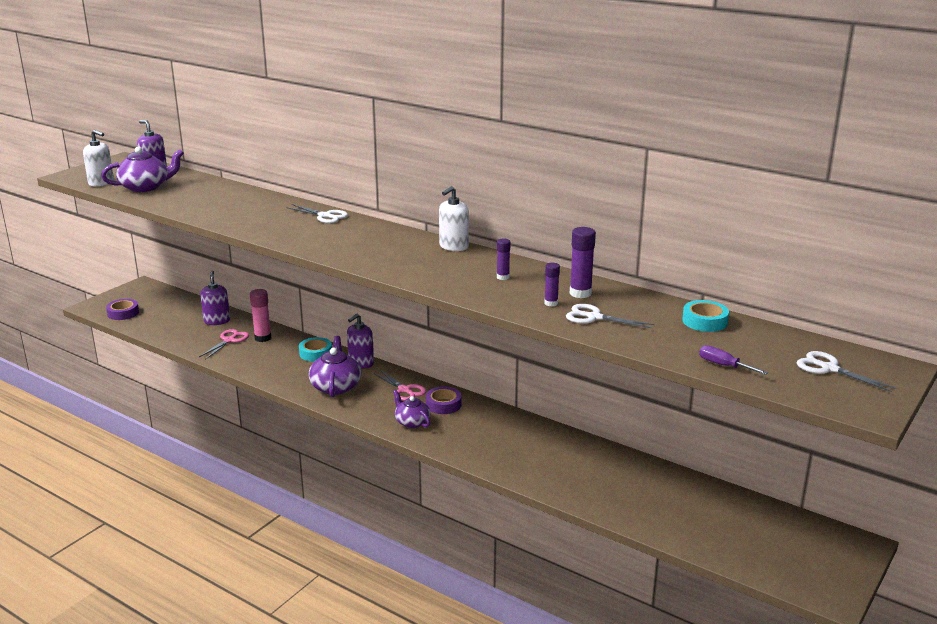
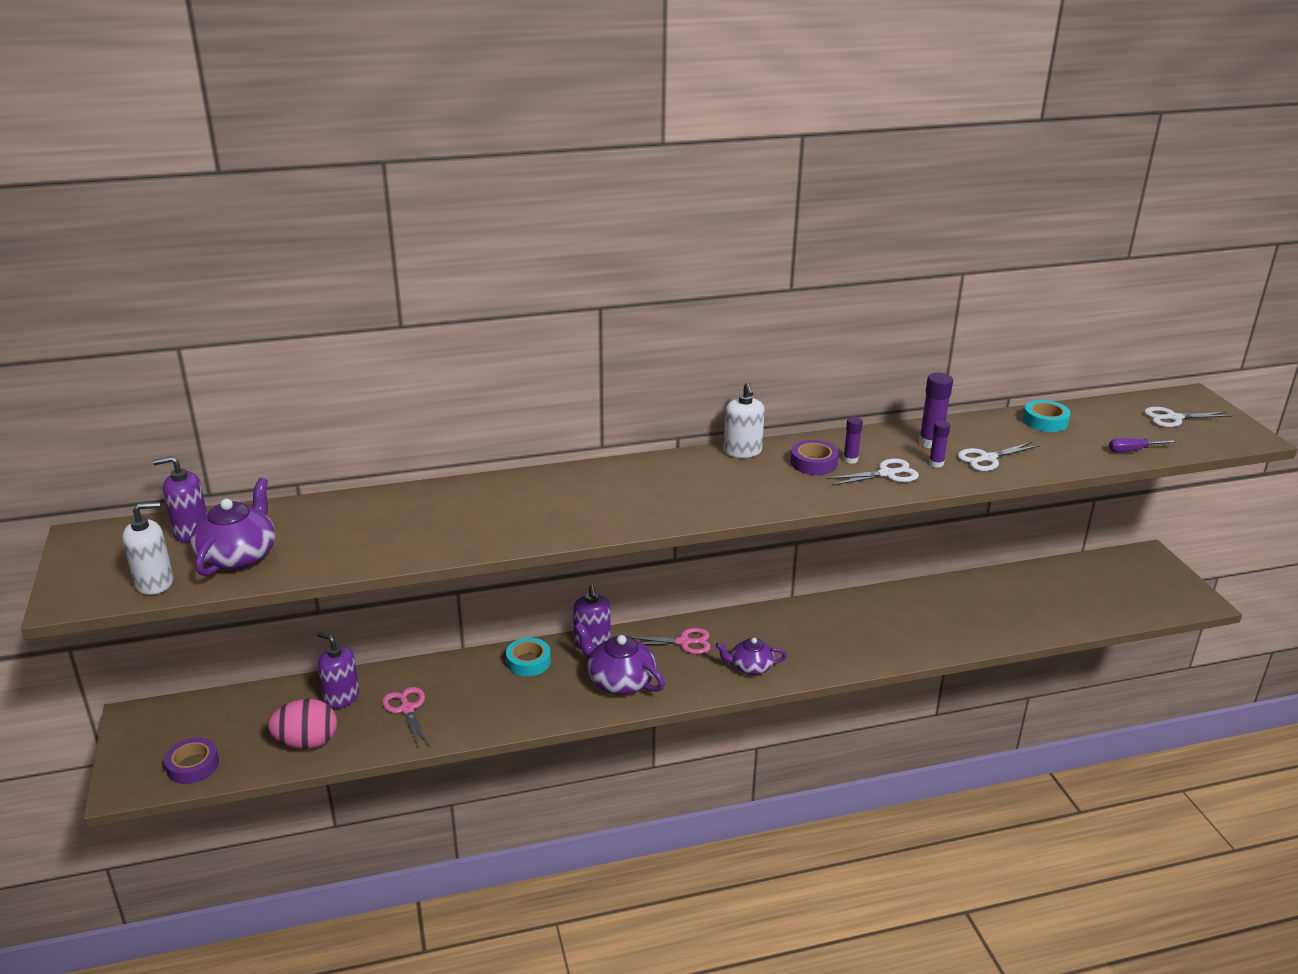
camera: 50 degrees left, 5 degrees up
(171, 329) = (307, 742): none -> pink egg
(263, 338) = (438, 682): pink glue stick -> none
(325, 216) = (550, 481): white scissors -> white scissors (886, 474)
(443, 404) = (740, 633): purple tape -> purple tape (813, 463)

